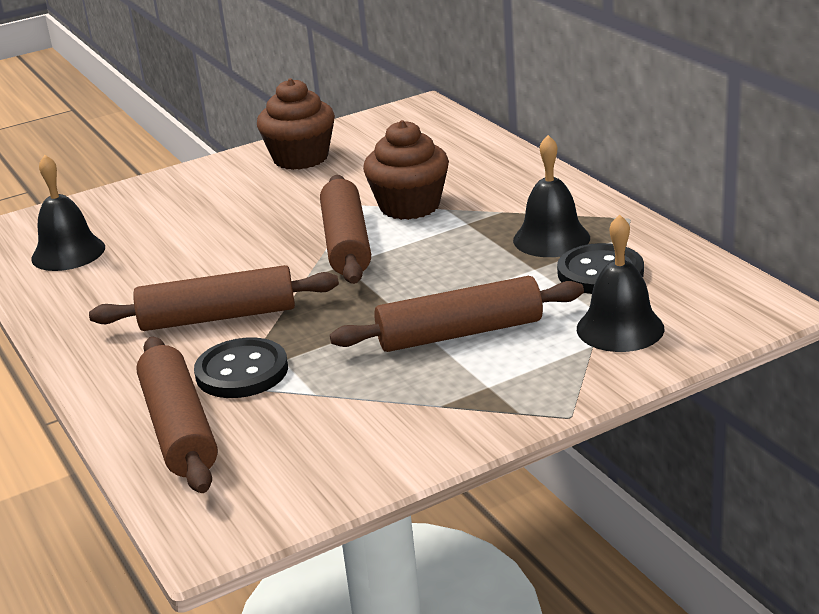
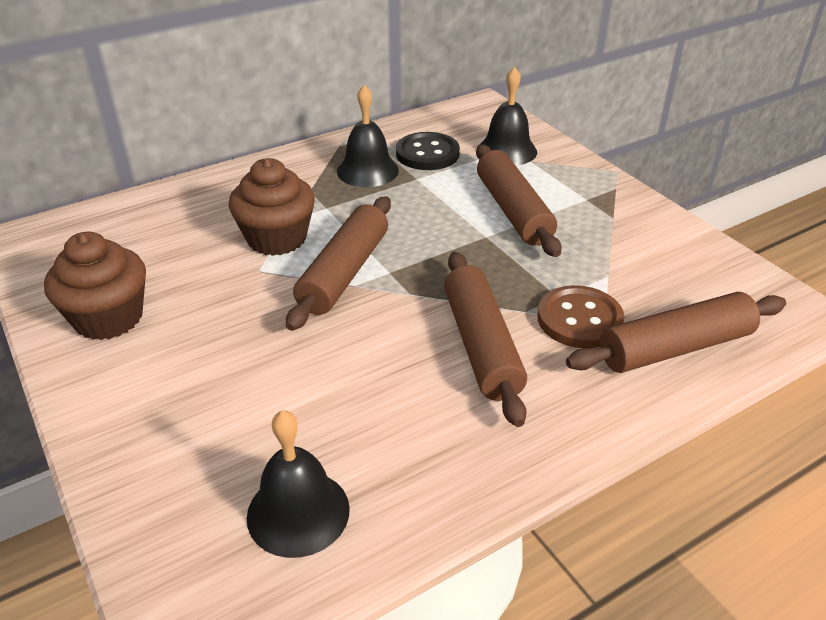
camera: 95 degrees left, 10 degrees up
(242, 371) = (579, 319): black button -> brown button
(346, 243) = (344, 273): brown rolling pin -> brown rolling pin turned 60 degrees counterclockwise

